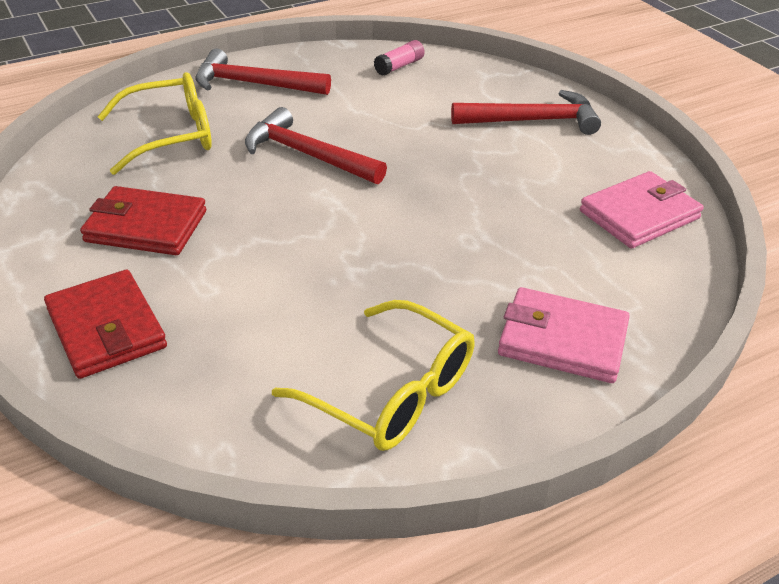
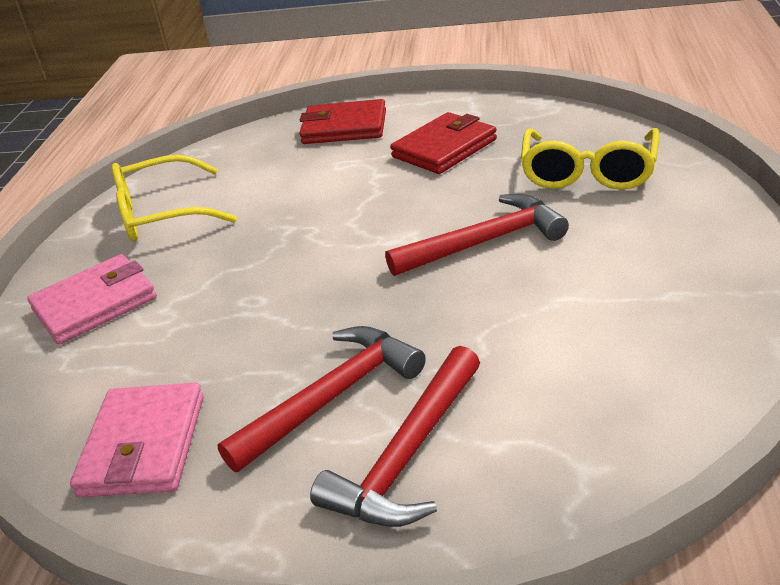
camera: 130 degrees right, 5 degrees down
(253, 84) = (681, 237): red hammer -> red hammer (332, 397)
(399, 66) = (670, 377): pink glue stick -> none

